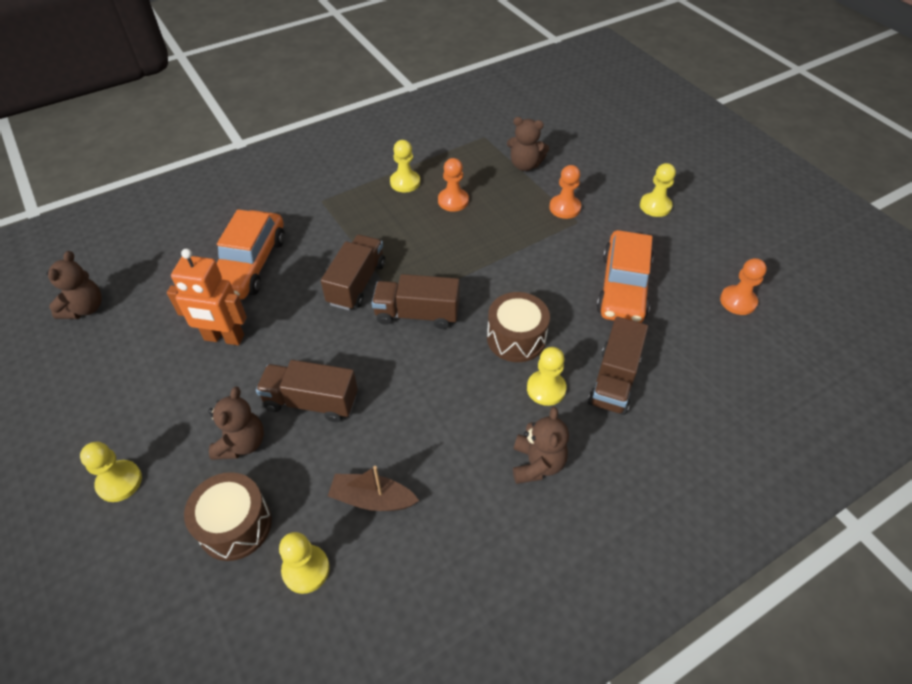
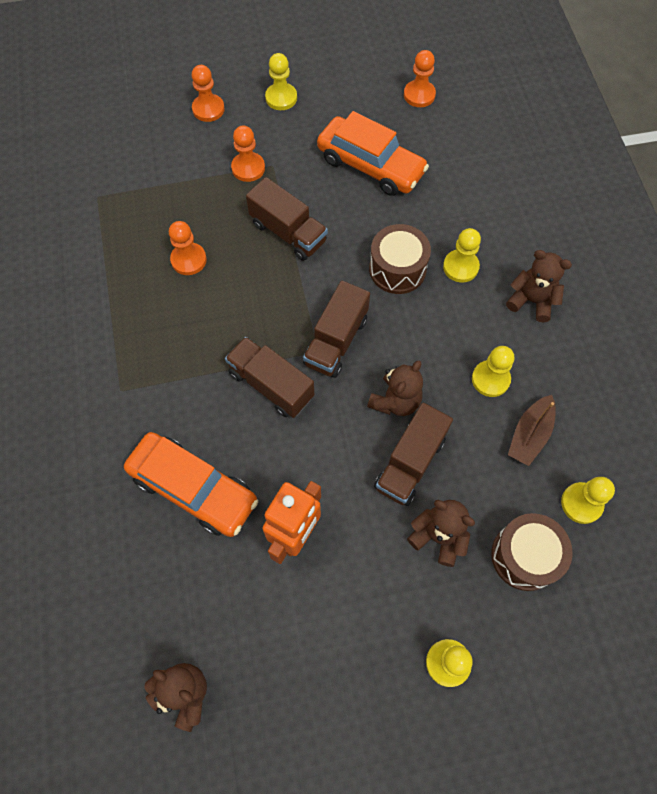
camera: 70 degrees left, 15 degrees up
(405, 182) = (134, 296): yellow pawn -> yellow pawn (490, 379)
(525, 165) = (166, 177): brown teddy bear -> brown teddy bear (395, 401)
(609, 167) = (208, 109): none -> orange pawn
(614, 380) = (468, 215): brown truck -> brown truck (288, 232)

